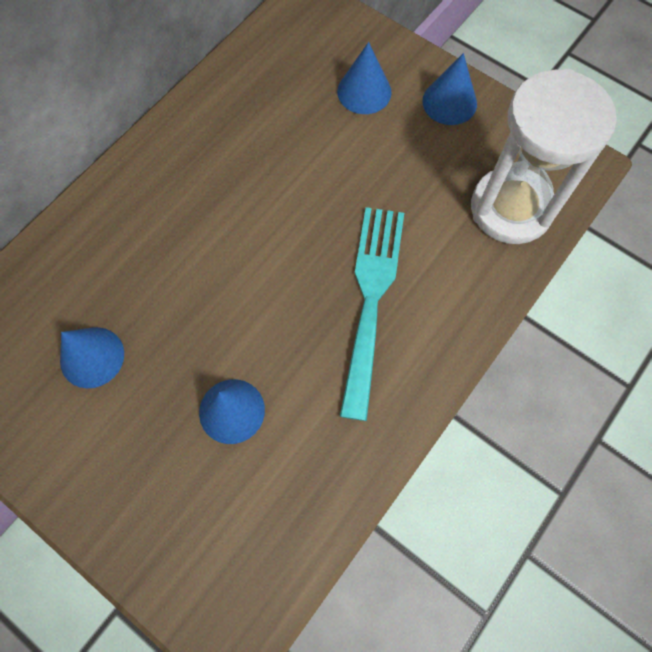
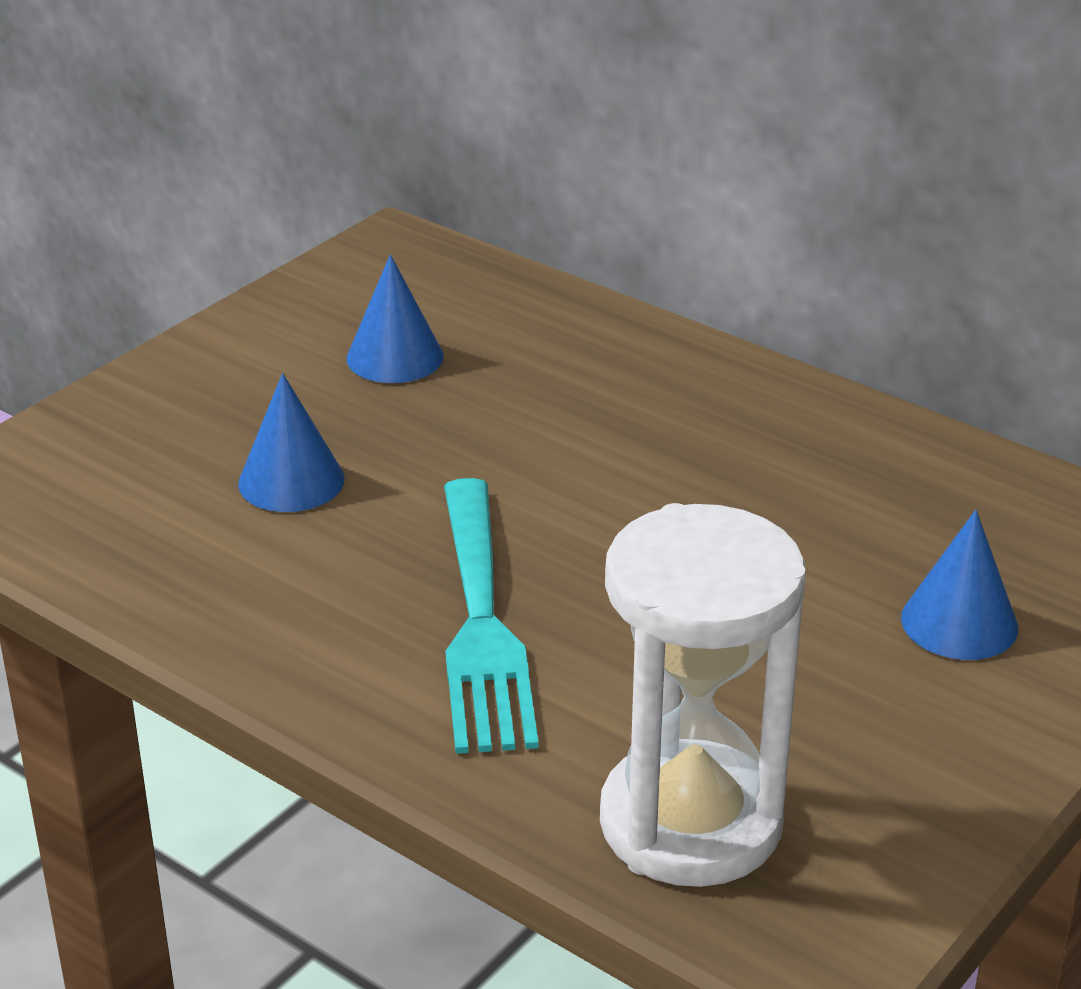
camera: 90 degrees right, 35 degrees down
(371, 298) = (482, 624): turquoise fork -> turquoise fork turned 75 degrees clockwise
(449, 102) = (961, 744): blue cone -> none

